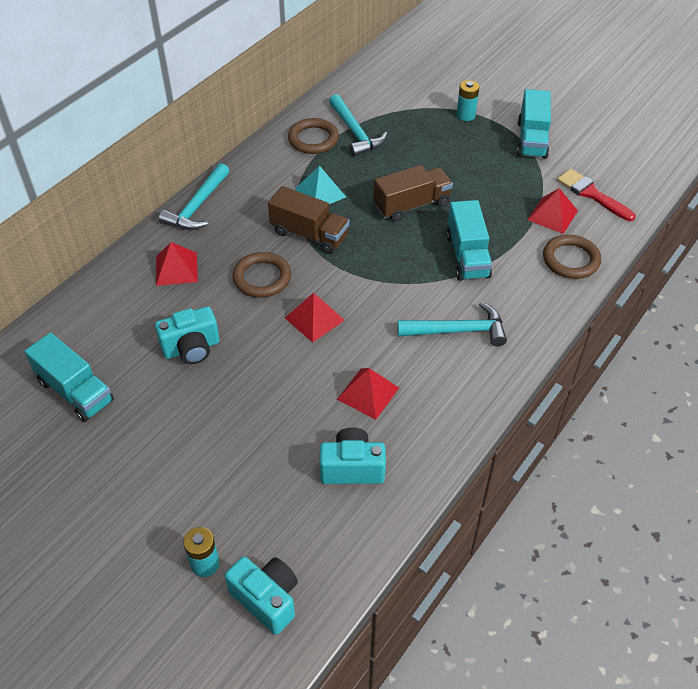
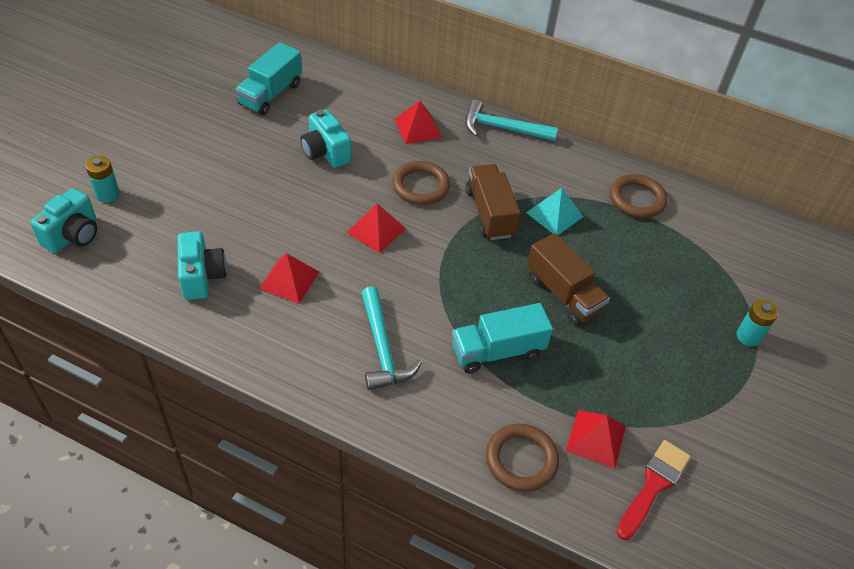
camera: 75 degrees right, 0 degrees up
(309, 234) = (489, 213): brown truck -> brown truck turned 150 degrees clockwise
(355, 132) = (664, 233): turquoise hammer -> none
(531, 139) = (734, 412): turquoise truck -> none

